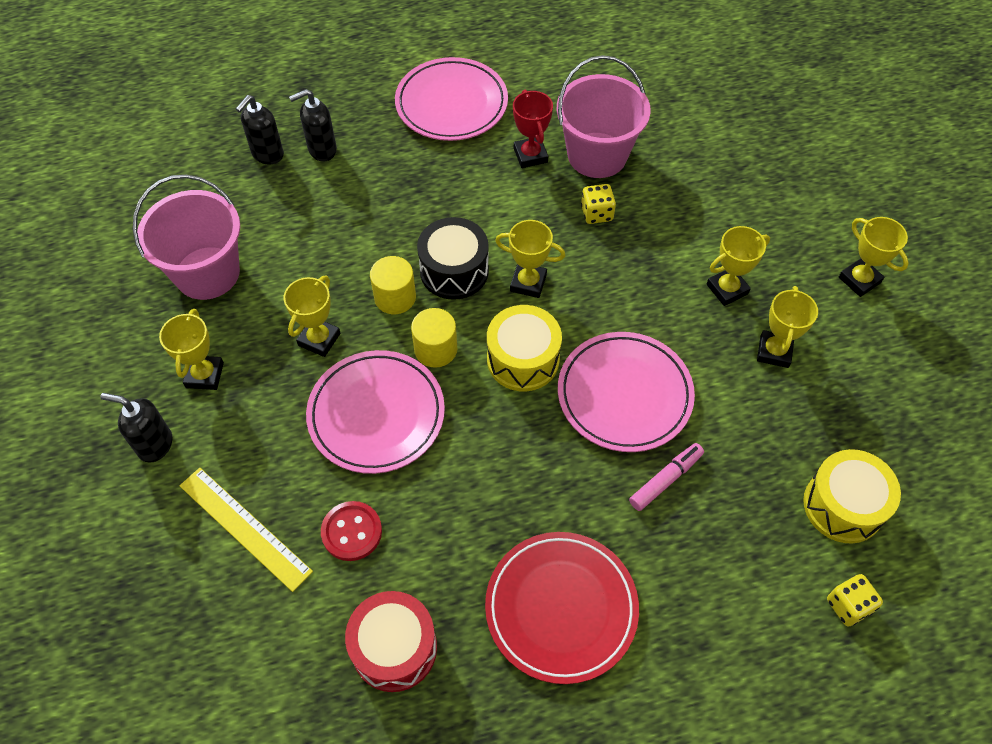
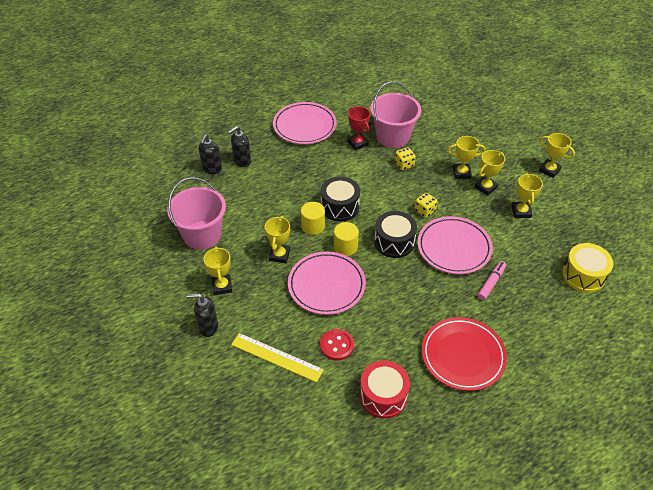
camera: 15 degrees left, 10 degrees down
(523, 359) = (394, 242): yellow drum -> black drum
(528, 283) = (382, 205): yellow trophy -> yellow trophy (461, 173)
(848, 605) = (604, 320): yellow dice -> yellow dice (425, 211)

